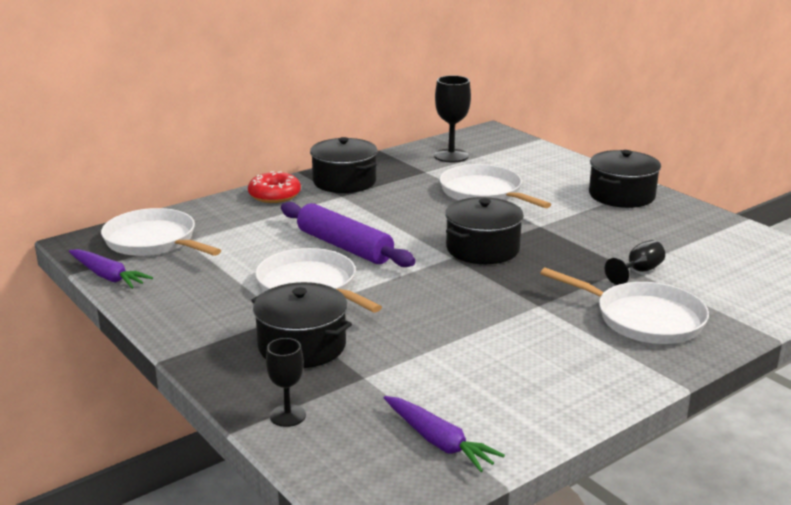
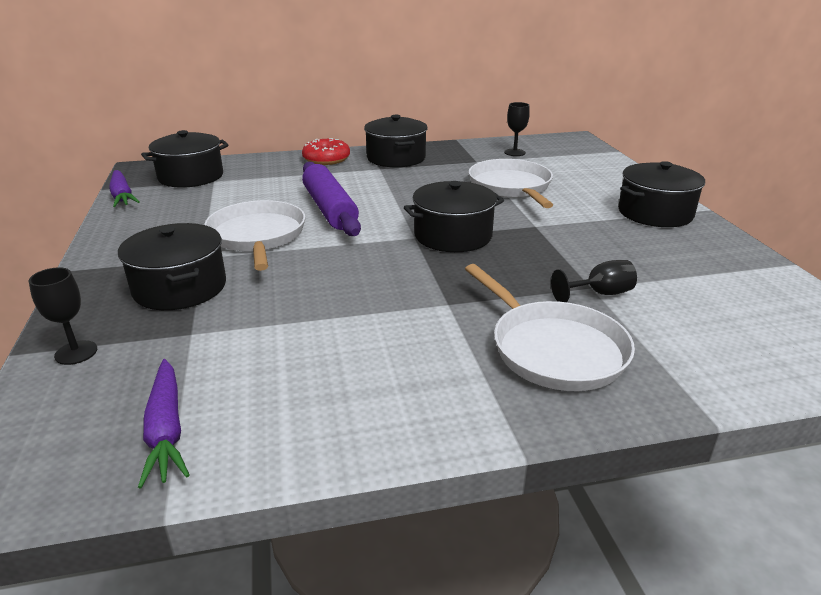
camera: 25 degrees right, 5 degrees up
(153, 241) = (191, 176): white pan -> black pot
(451, 156) = (514, 152): black goblet -> black goblet, size x0.63

